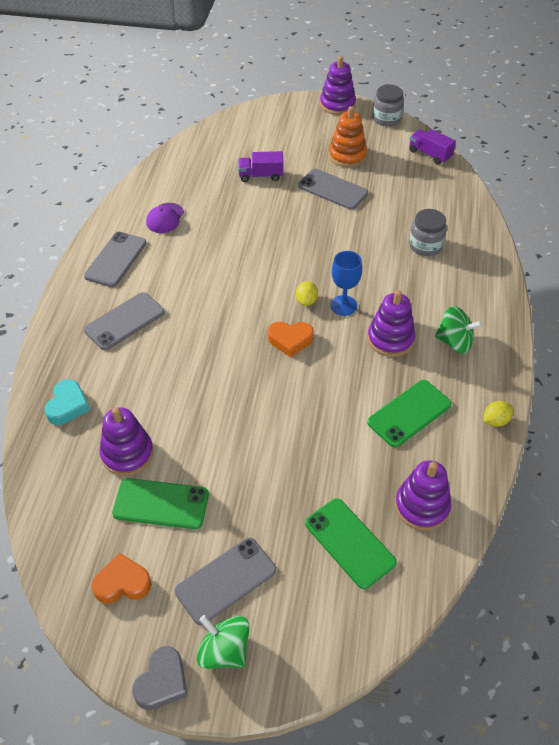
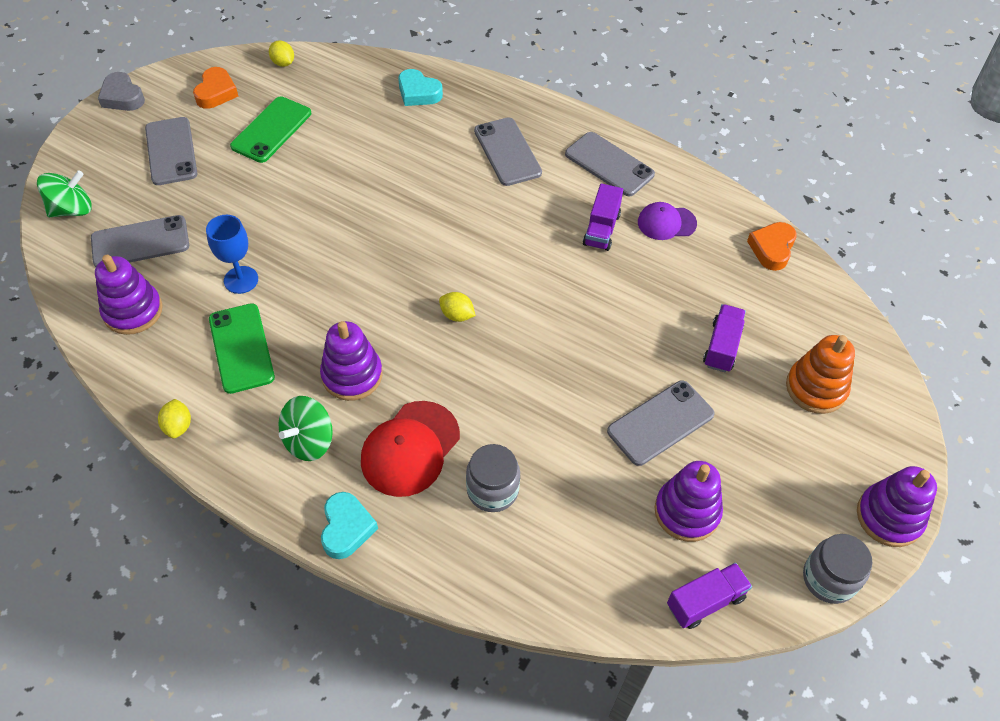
camera: 110 degrees right, 5 degrees up
(55, 540) = (283, 63): none -> yellow lemon
(127, 454) = (338, 120): purple stacking toy -> purple stacking toy (687, 511)
(165, 218) = (666, 223): purple cap -> purple cap turned 45 degrees counterclockwise
(186, 248) = (601, 229): none -> purple truck
(224, 651) = (116, 135): green spinning top -> green spinning top (72, 209)
(290, 340) = (404, 279): orange heart -> orange heart (772, 249)
(343, 305) = (430, 349): blue goblet -> blue goblet (241, 280)
(347, 156) = (738, 474): orange stacking toy -> orange stacking toy (816, 388)
(349, 543) = (140, 242): green phone -> grey phone
(424, 290) = (410, 449): none -> red cap
(497, 301) = (346, 528): none -> turquoise heart

